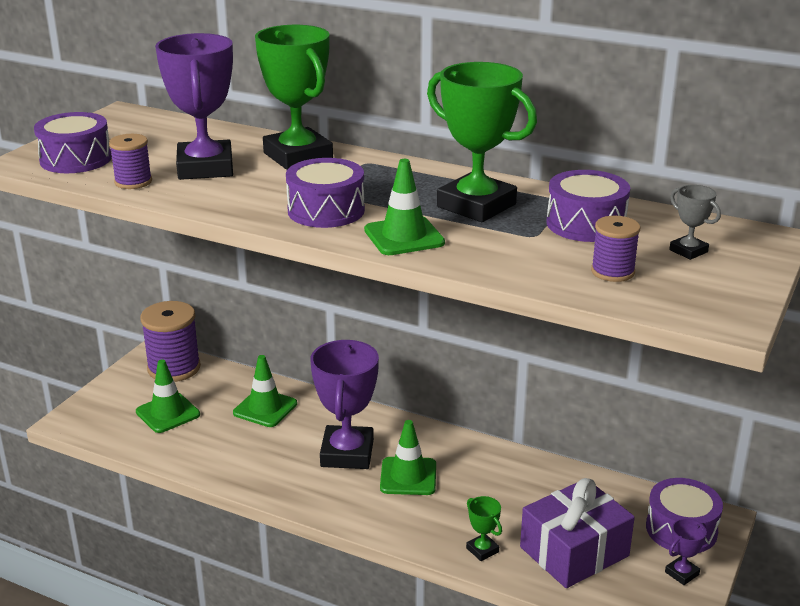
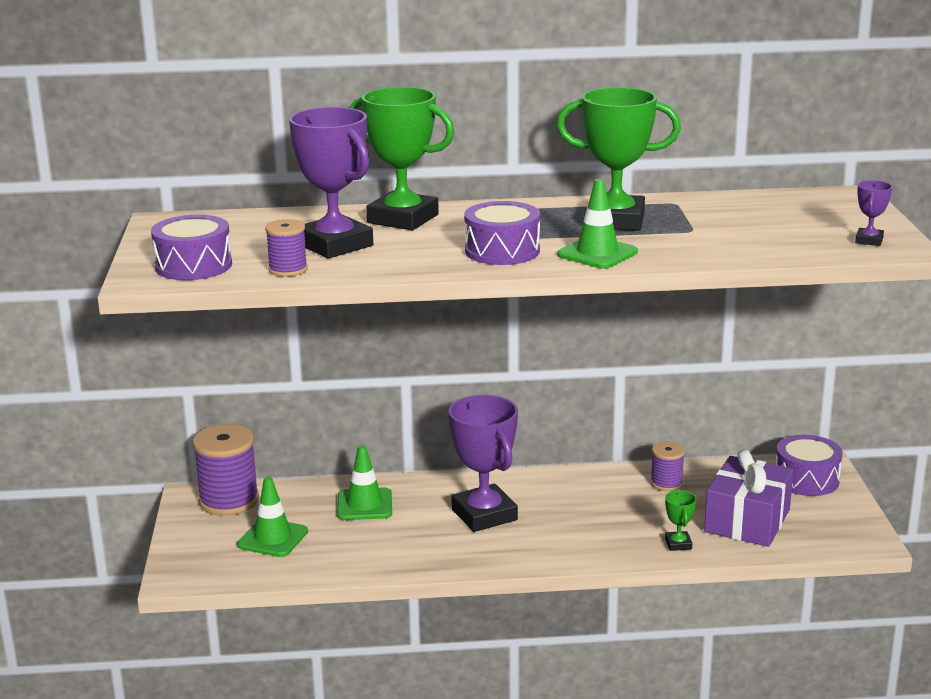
camera: 30 degrees left, 5 degrees down
(408, 476) = (557, 514): green traffic cone -> none
(482, 550) = (678, 544): green trophy -> green trophy turned 60 degrees clockwise
(586, 224) = (716, 214): purple drum -> none
(612, 272) = (785, 239): purple spool -> purple spool (666, 483)
(682, 573) = (837, 508): purple trophy -> purple trophy (869, 240)
(688, 251) = (813, 214): grey trophy -> none

